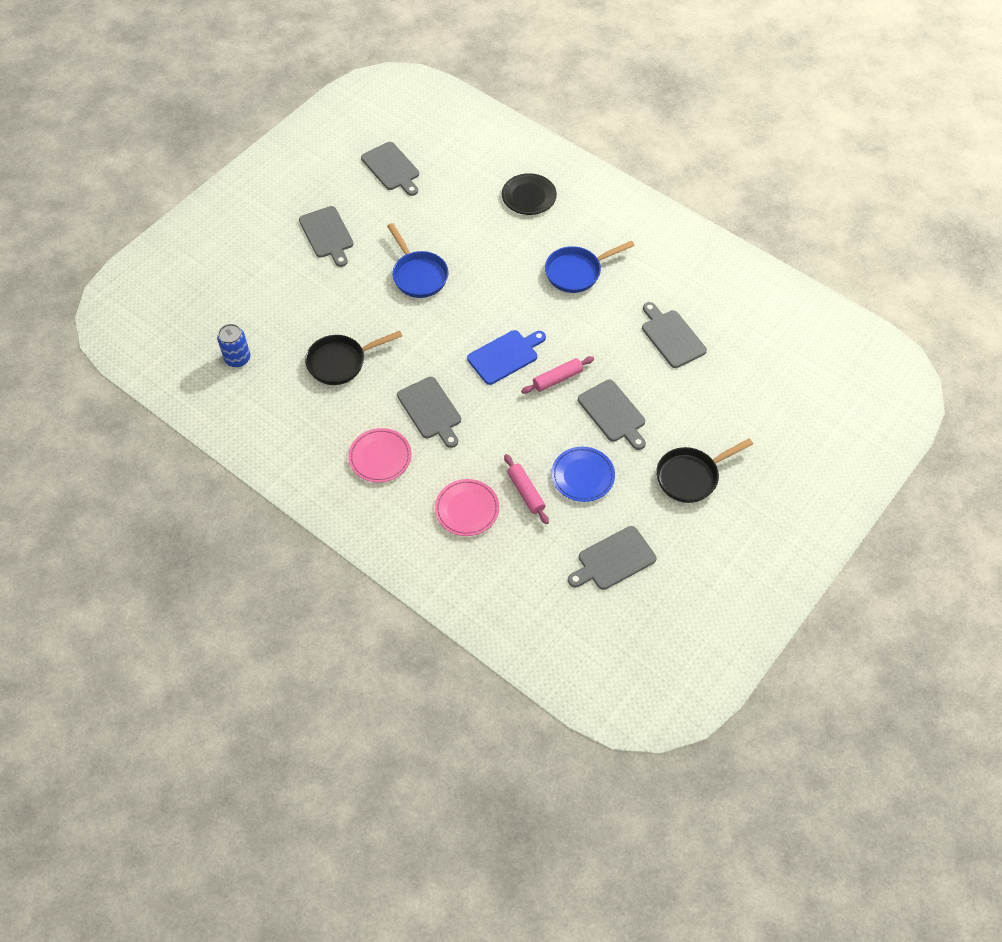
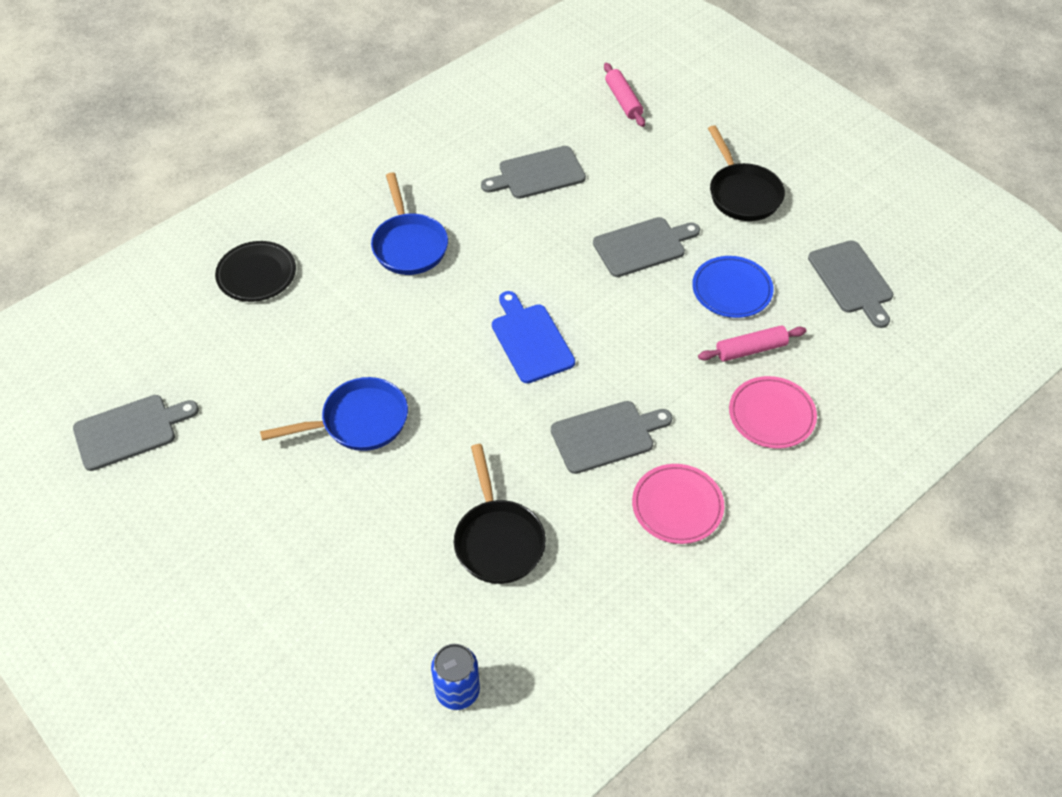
camera: 80 degrees left, 5 degrees down
(327, 234) = (235, 534): grey cutting board -> none
(557, 379) = (579, 291): pink rolling pin -> pink rolling pin (623, 101)

